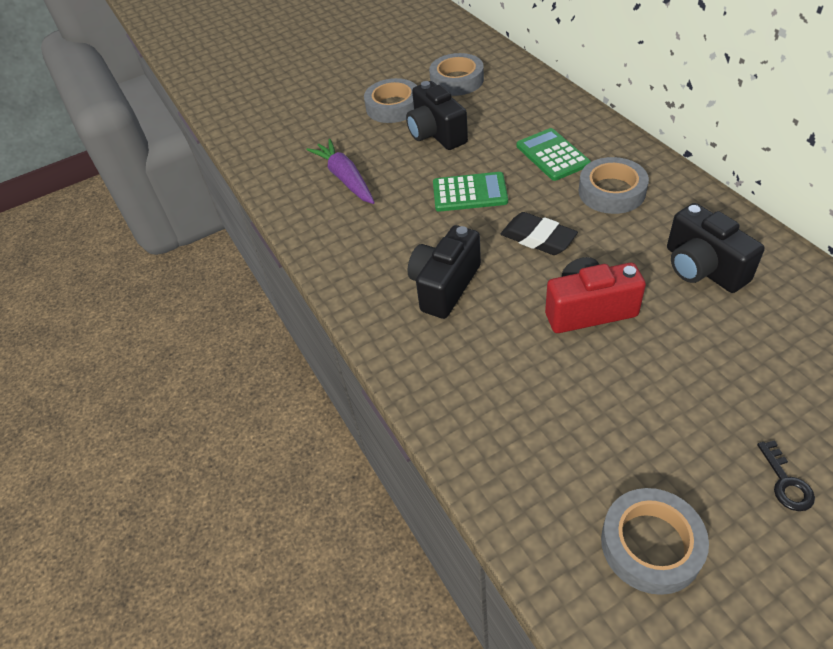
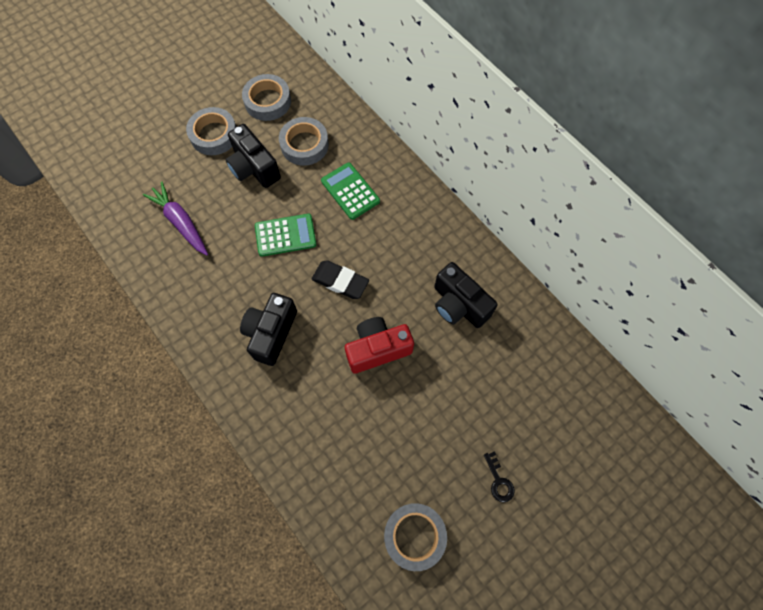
camera: 15 degrees left, 20 degrees up
(611, 191) = (396, 230): grey tape -> grey tape (304, 145)

